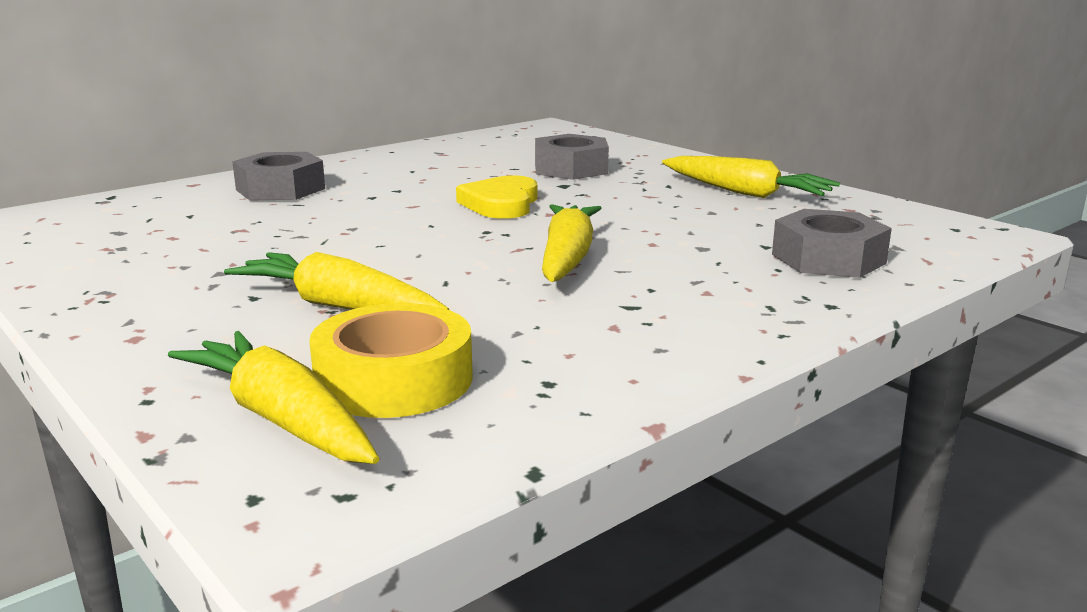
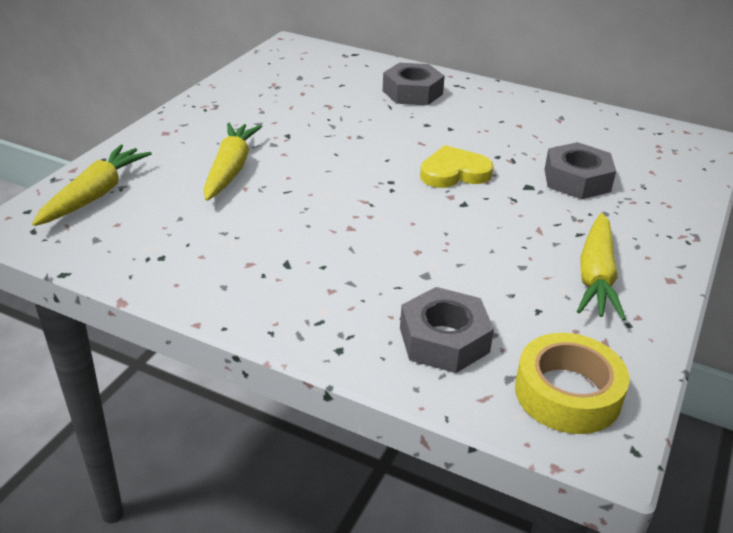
camera: 65 degrees right, 15 degrees up
(394, 379) = (146, 211): yellow tape -> yellow tape (567, 393)
(567, 258) = (359, 222): yellow carrot -> none

